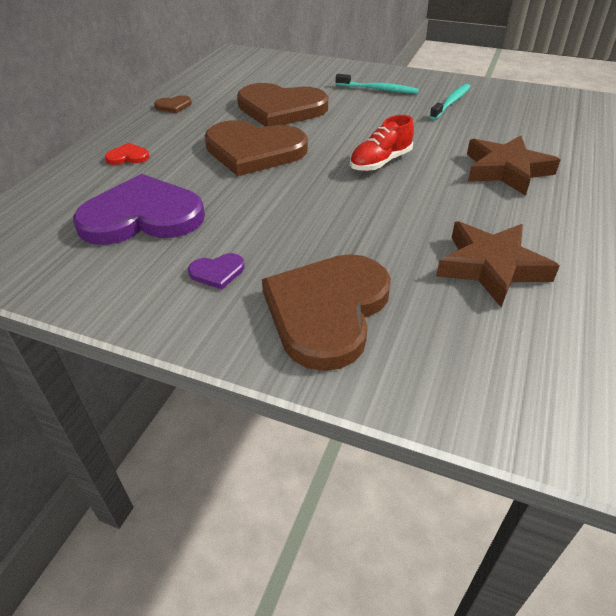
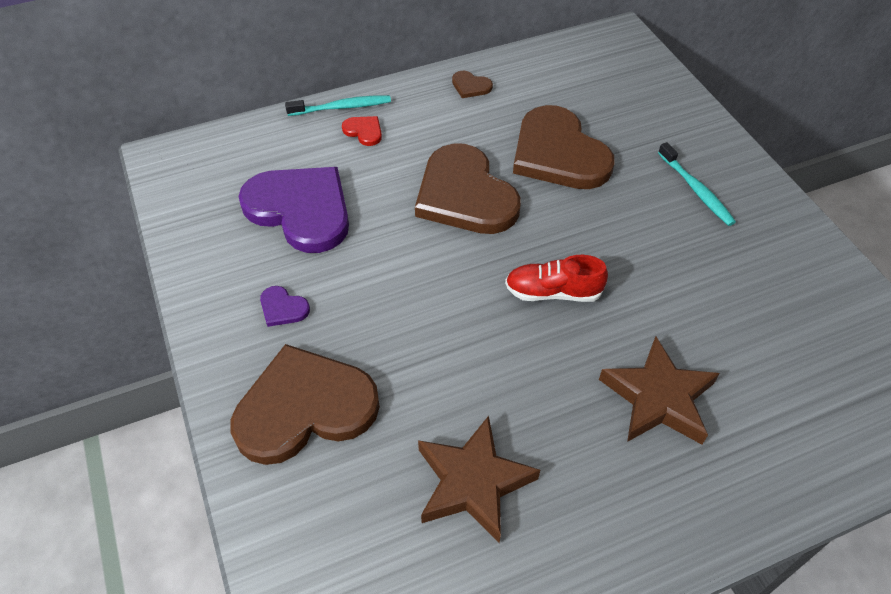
camera: 45 degrees right, 10 degrees up
(451, 102) = (749, 265): turquoise toothbrush -> turquoise toothbrush (342, 107)

